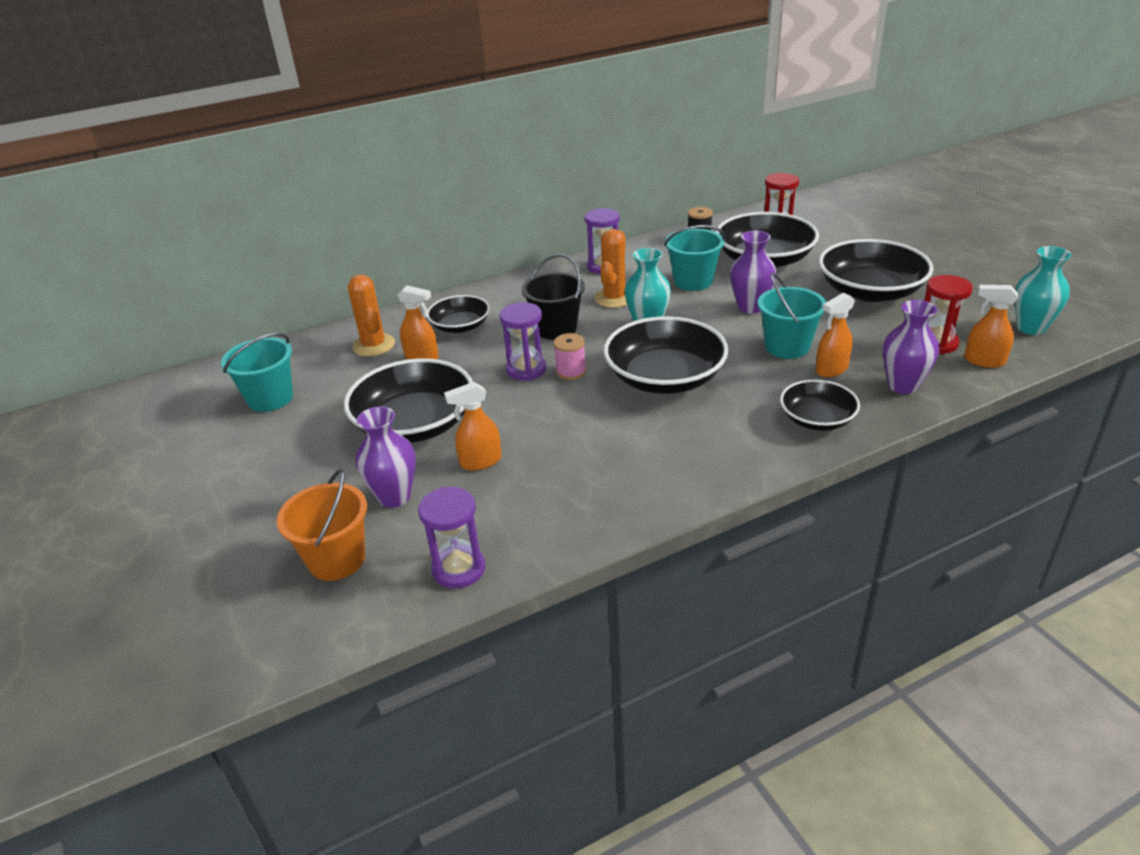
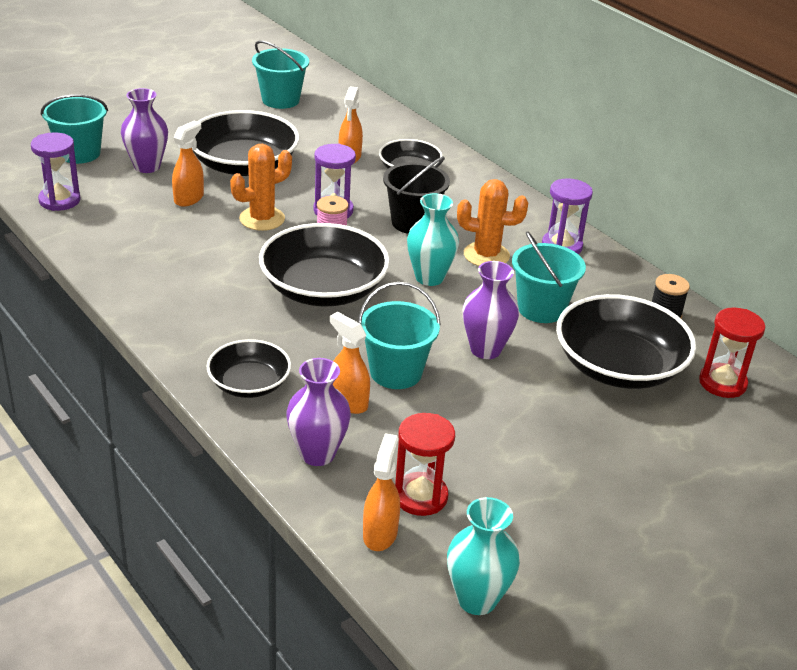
camera: 75 degrees right, 0 degrees up
(337, 559) = (79, 153): orange bucket -> turquoise bucket
(374, 345) = (368, 132): orange cactus -> orange cactus (262, 219)
(480, 462) = (189, 198): orange spray bottle -> orange spray bottle turned 60 degrees clockwise
(870, 291) = (551, 453): black bowl -> none

